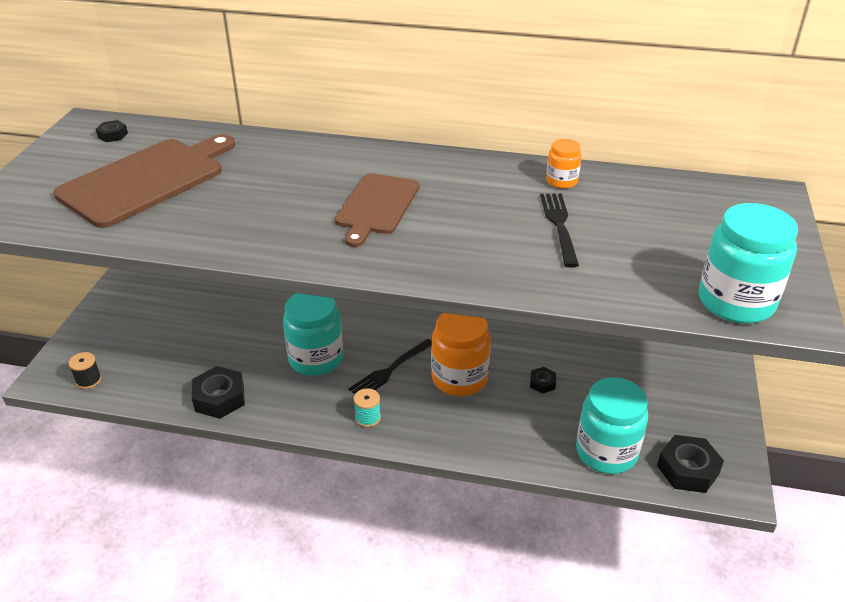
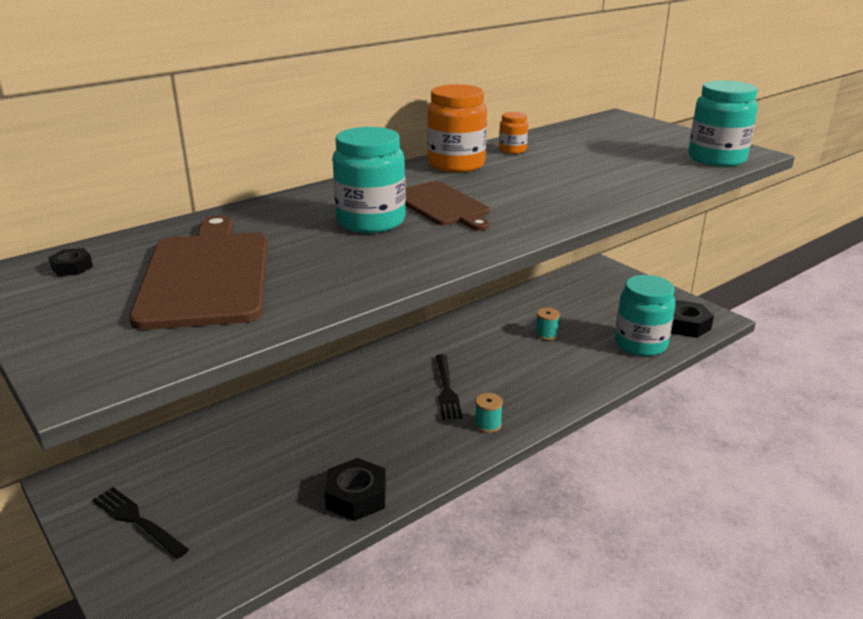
camera: 50 degrees left, 10 degrees down
(88, 380) = (198, 582): black spool -> none
(316, 359) = (380, 419): turquoise jar -> turquoise jar (371, 221)
(459, 378) = (497, 364): orange jar -> orange jar (456, 164)
(542, 383) = (546, 334): black nut -> turquoise spool
(559, 226) = (566, 167): black fork -> black fork (137, 521)

